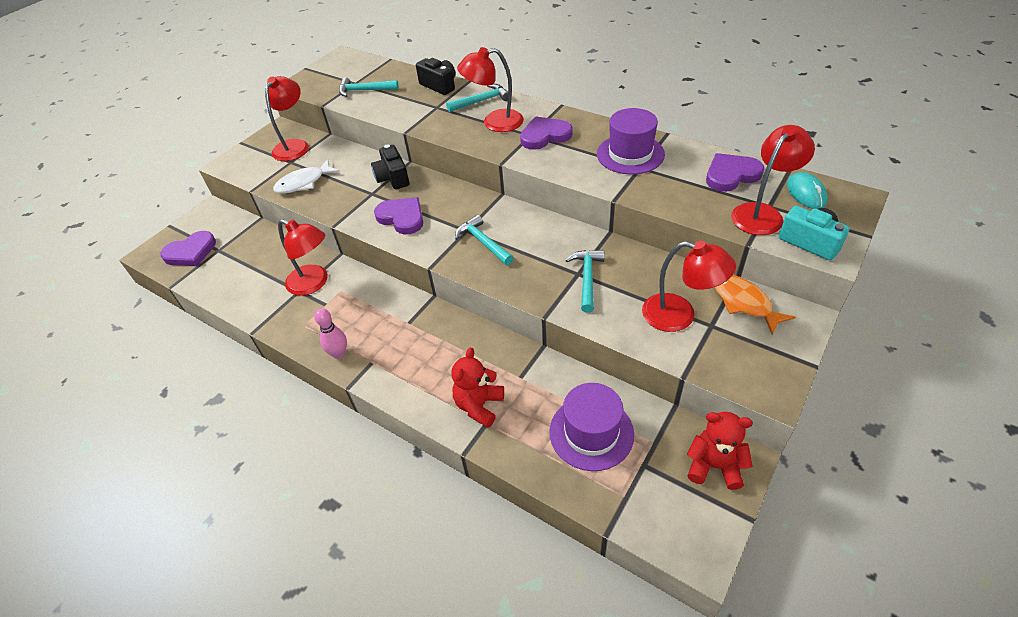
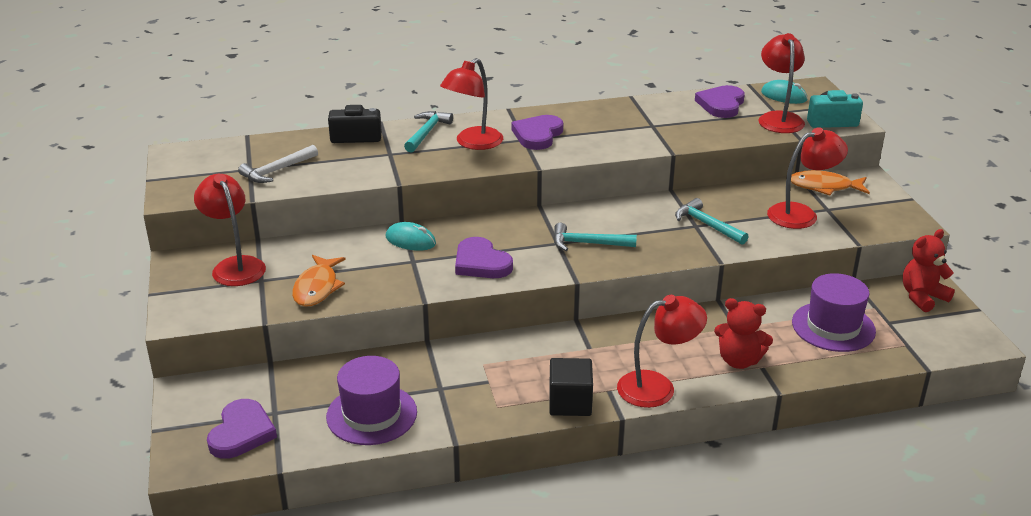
camera: 50 degrees left, 15 degrees down
(303, 183) = (317, 288): white fish -> orange fish
(314, 283) = (445, 374): red lamp -> red lamp (657, 387)
(339, 353) = (570, 403): pink bowling pin -> black cube
(364, 90) = (277, 171): turquoise hammer -> white hammer
(392, 178) = (410, 240): black camera -> turquoise mouse
(402, 217) = (481, 263): purple heart -> purple heart turned 120 degrees counterclockwise
(479, 405) = (739, 361): red teddy bear -> red teddy bear turned 45 degrees counterclockwise
(630, 154) = (629, 120): purple hat -> purple hat (371, 414)

